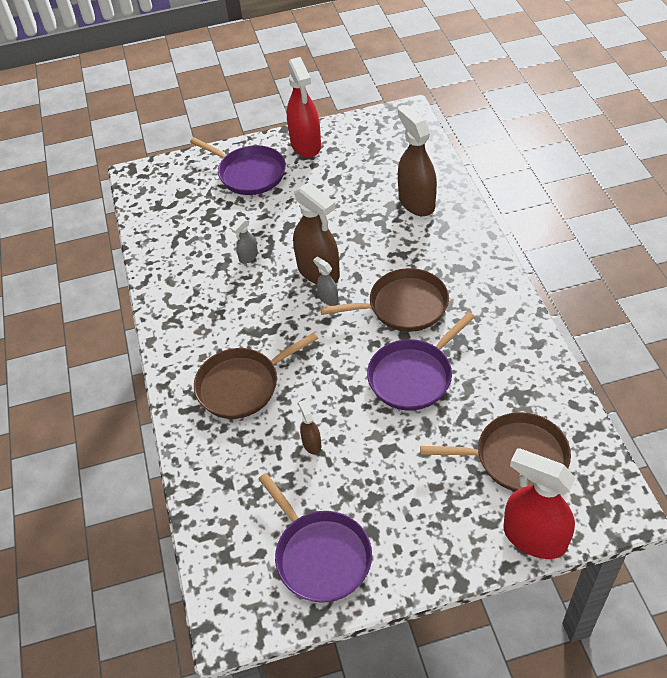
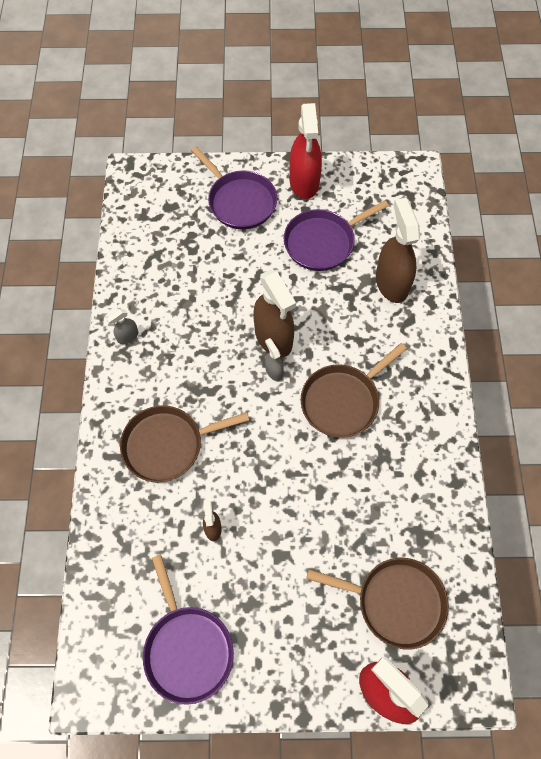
camera: 10 degrees right, 15 degrees up
(248, 257) = (212, 300): grey spray bottle -> grey spray bottle (127, 336)
(403, 306) = (342, 401): brown pan -> brown pan turned 135 degrees clockwise
(413, 376) = (327, 483): purple pan -> purple pan (322, 242)

